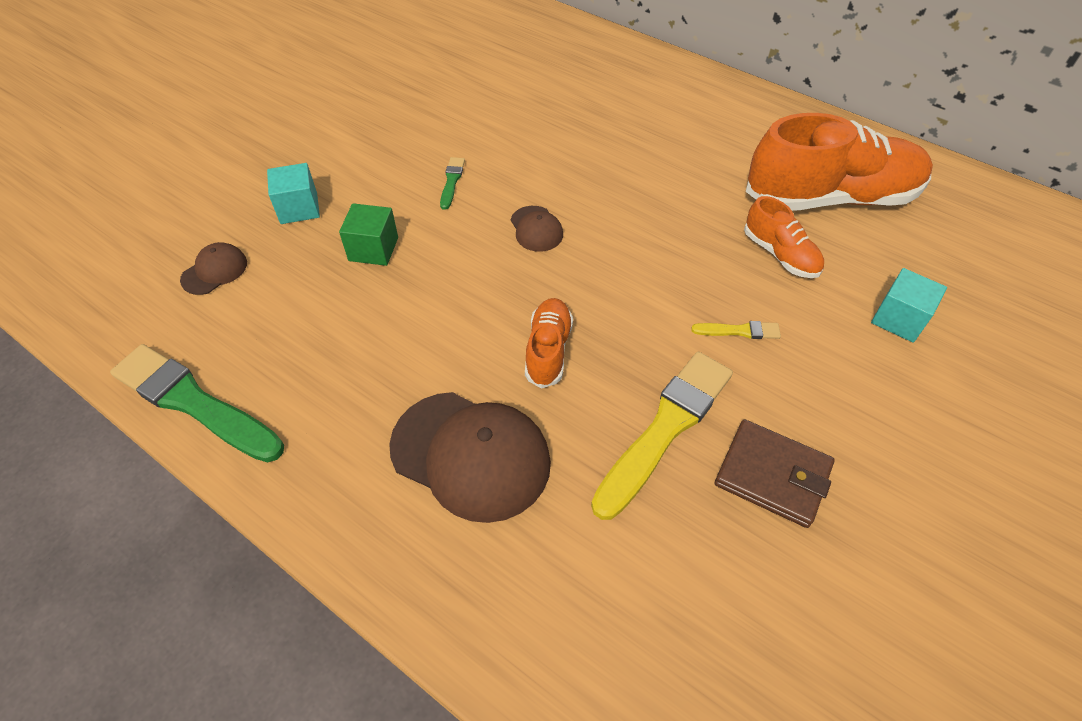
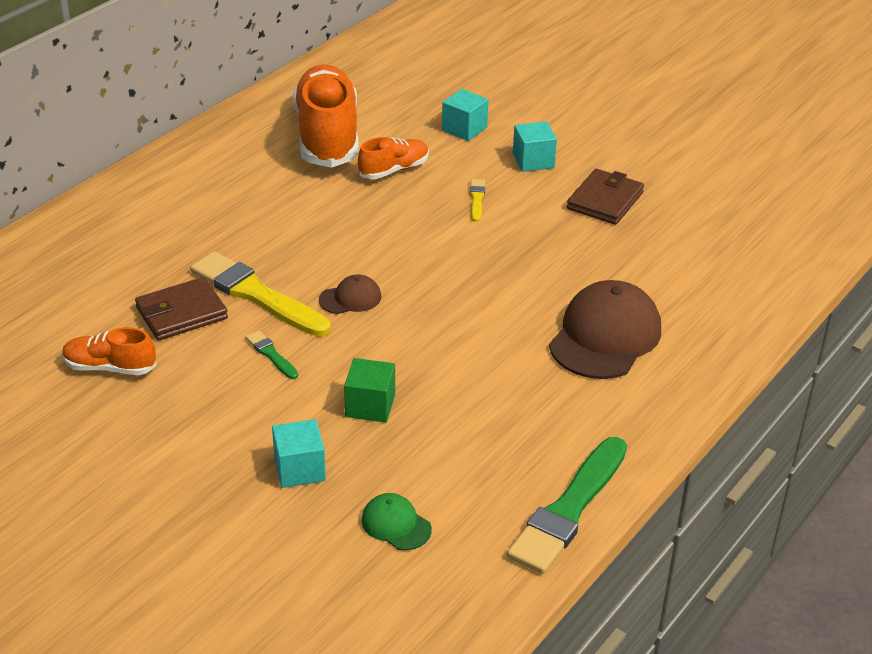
camera: 90 degrees left, 15 degrees down
(214, 271) = (396, 524): brown cap -> green cap
(451, 181) = (271, 354): green brush -> green brush turned 45 degrees clockwise
(510, 125) = (181, 313): none -> brown wallet
(548, 350) = (499, 295): orange shoe -> orange shoe (110, 367)
(665, 429) = (571, 242): yellow brush -> yellow brush (257, 295)
(848, 392) = (533, 161): none -> turquoise cube

